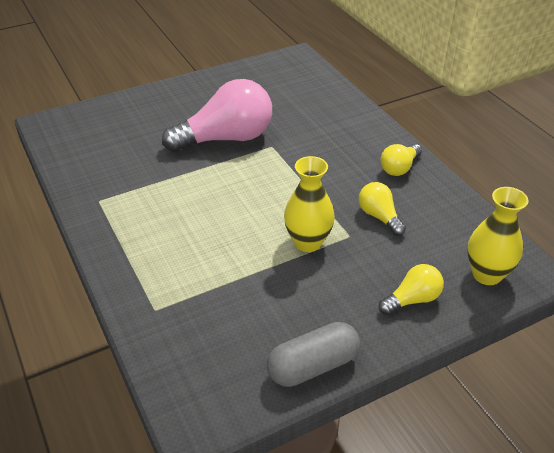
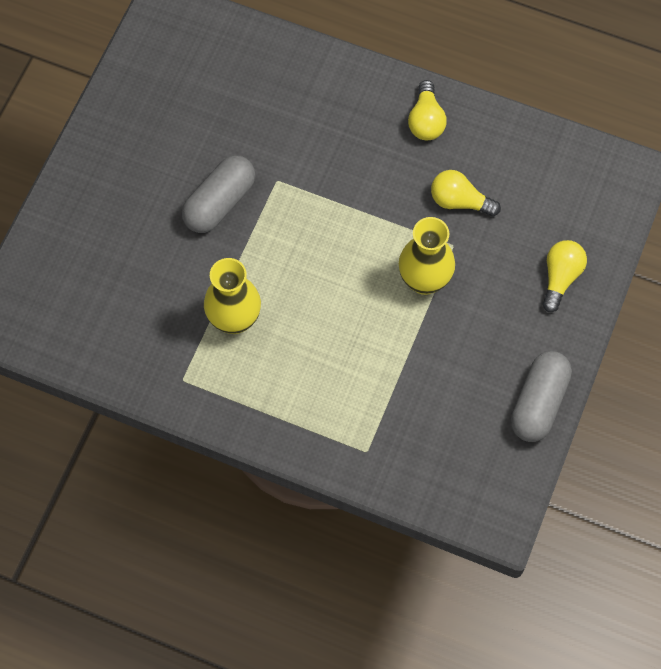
camera: 40 degrees left, 25 degrees up
(226, 138) = (219, 202): pink light bulb -> grey capsule
(487, 274) = (598, 204): yellow vase -> yellow vase (234, 319)

